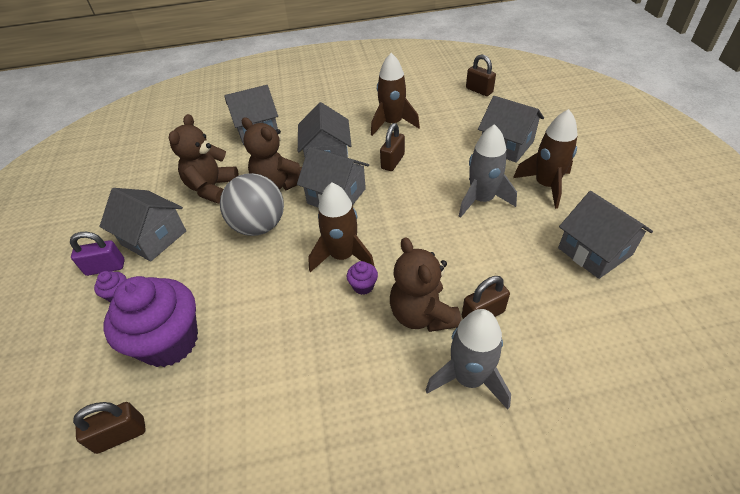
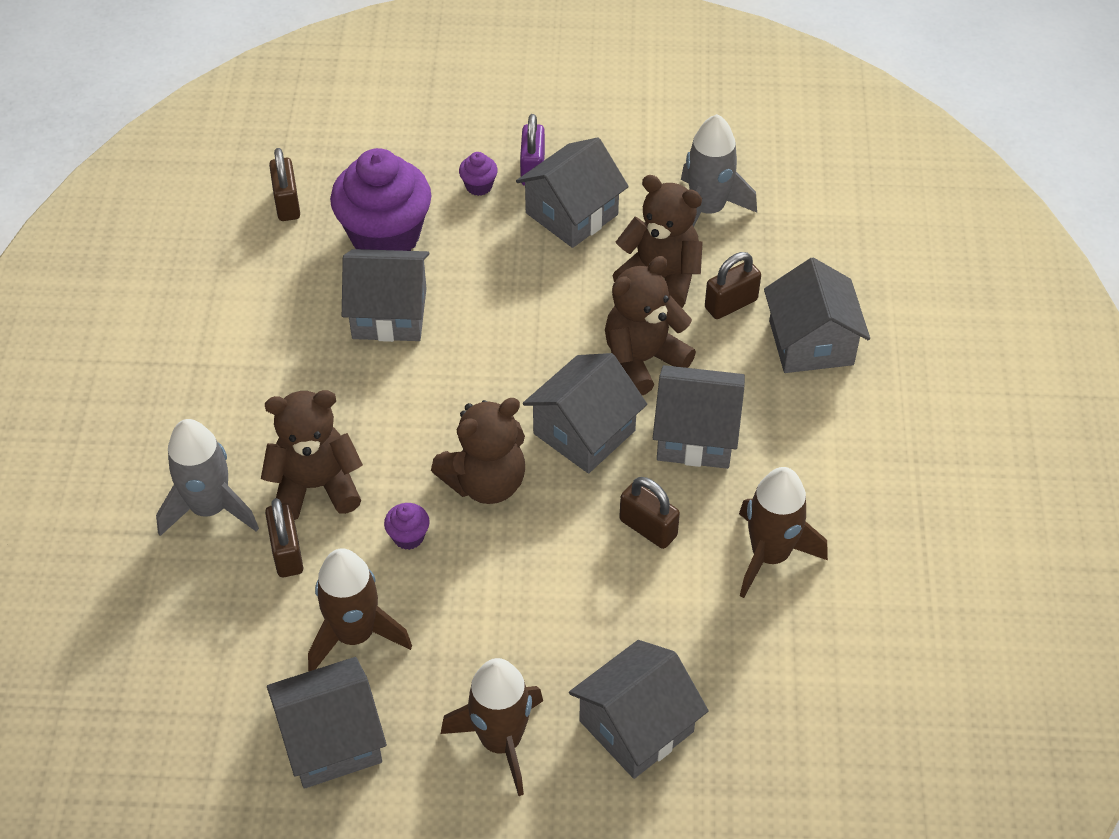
camera: 100 degrees right, 5 degrees up
(252, 316) = (389, 313): none -> grey house
(259, 226) = (551, 330): grey ball -> none
(342, 256) = (452, 419): brown rocket -> brown rocket (354, 635)
(363, 286) = (388, 433): purple cupcake -> purple cupcake (408, 537)
(386, 229) = (485, 482): none -> brown teddy bear
(479, 90) = (854, 752): brown padlock -> brown padlock (731, 304)
(481, 200) = (501, 629): grey rocket -> grey rocket (707, 210)

